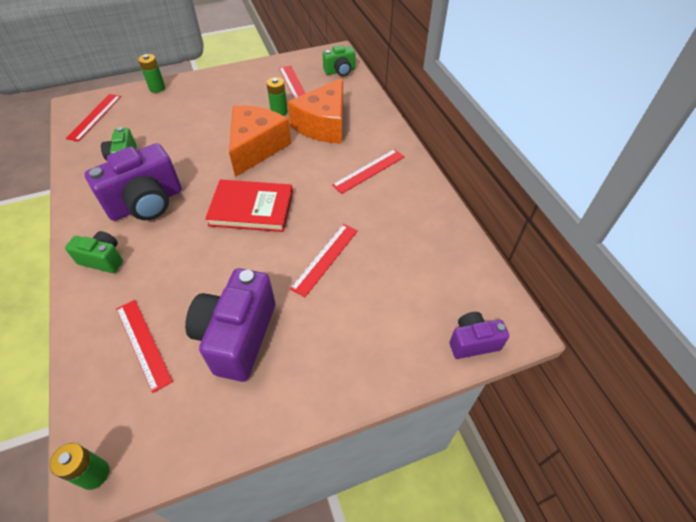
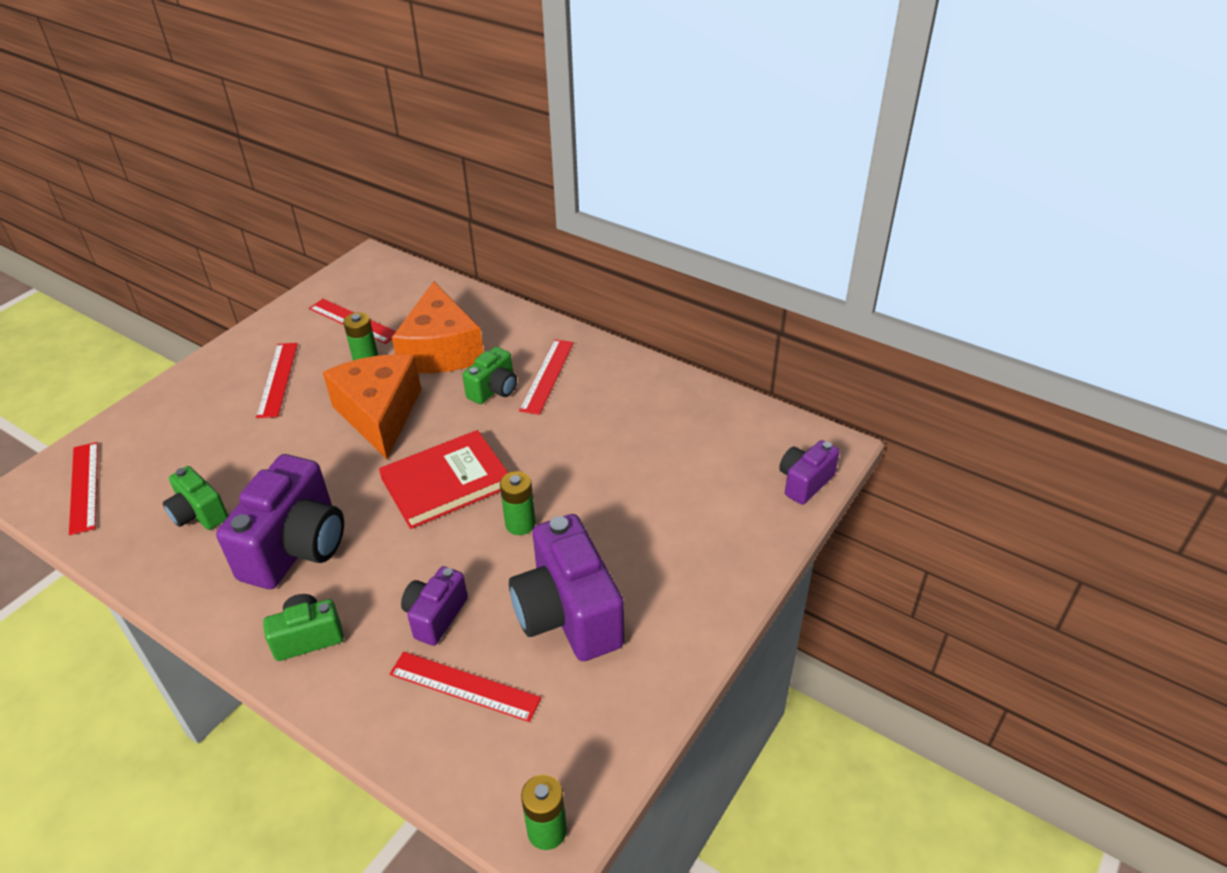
camera: 35 degrees left, 10 degrees down
(157, 88) = (146, 407): green battery -> green battery (520, 524)
(170, 288) = (435, 616): none -> purple camera
(325, 258) = (587, 488): red ruler -> red ruler (277, 379)
(340, 71) = (398, 279): green camera -> green camera (494, 390)

